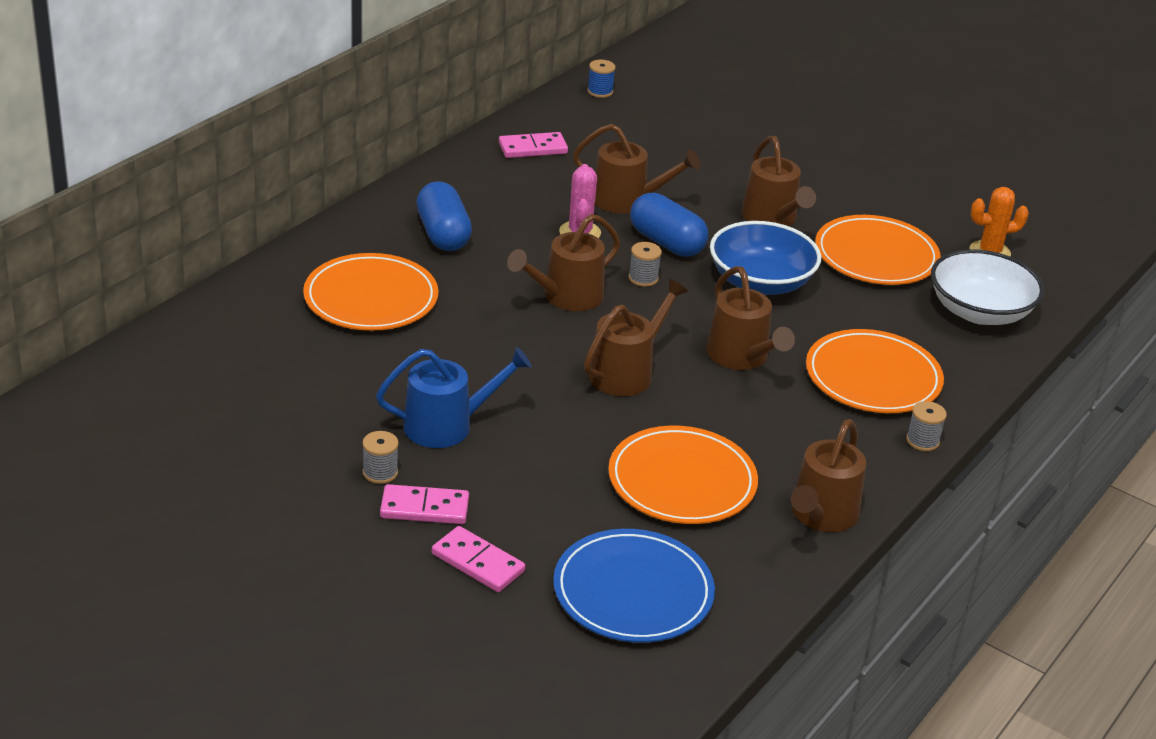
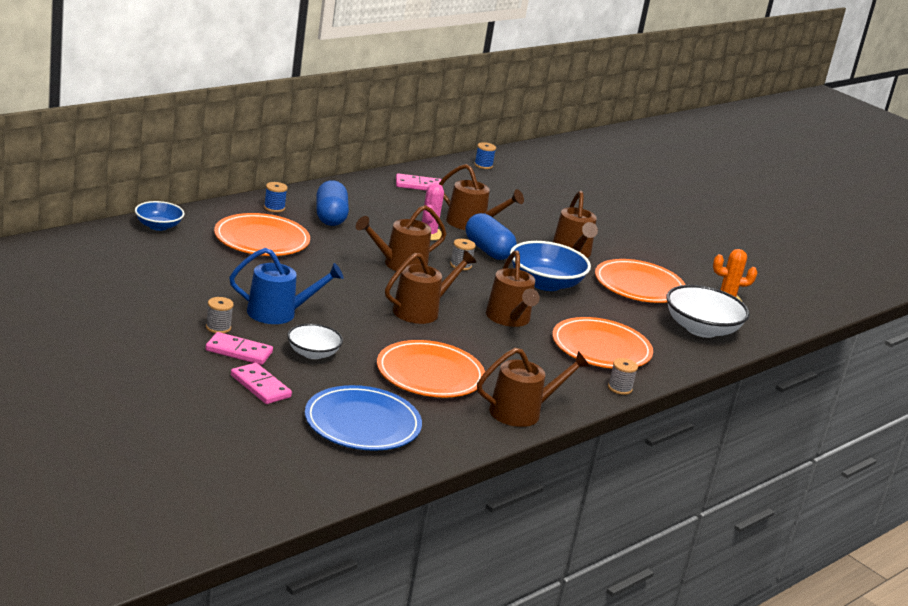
camera: 10 degrees right, 10 degrees down
(225, 309) = (158, 226): none -> blue bowl
(363, 236) = (274, 208): none -> blue spool
(520, 485) = (313, 353): none -> white bowl
(821, 515) = (522, 412): brown watering can -> brown watering can turned 150 degrees counterclockwise

